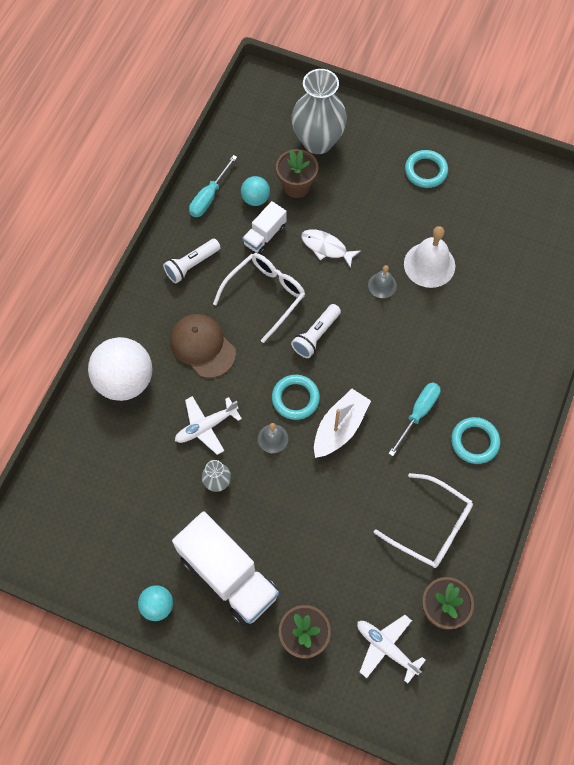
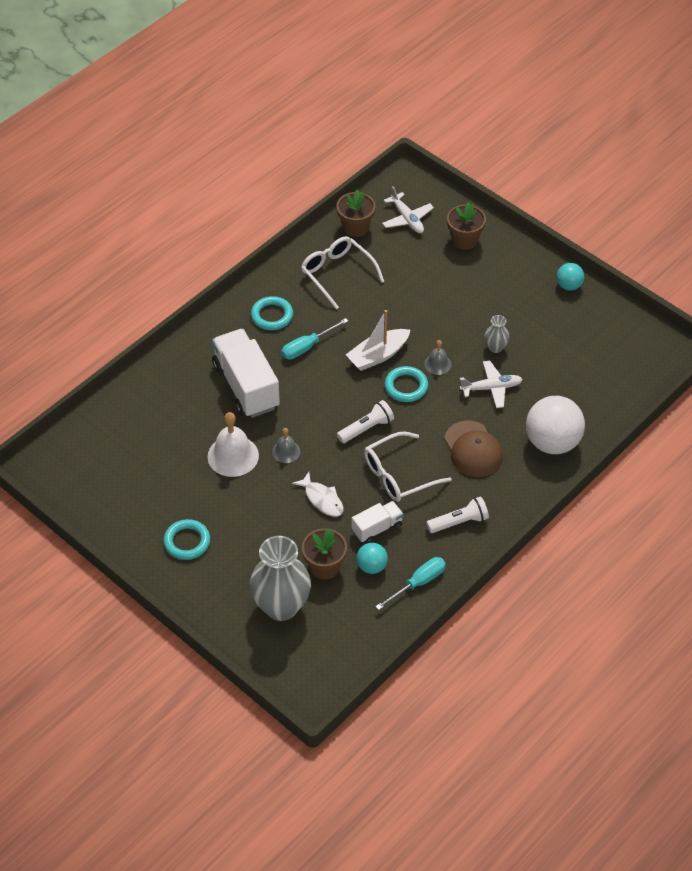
camera: 160 degrees left, 15 degrees down
(228, 575) = (508, 288): white truck -> white truck (246, 386)

